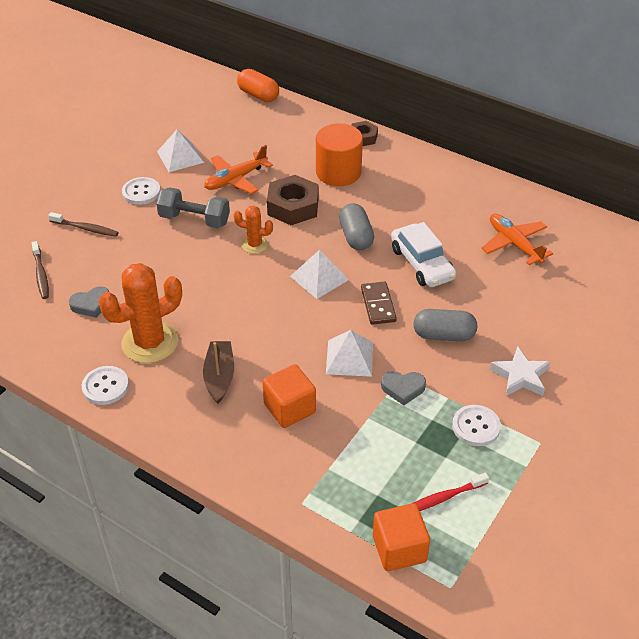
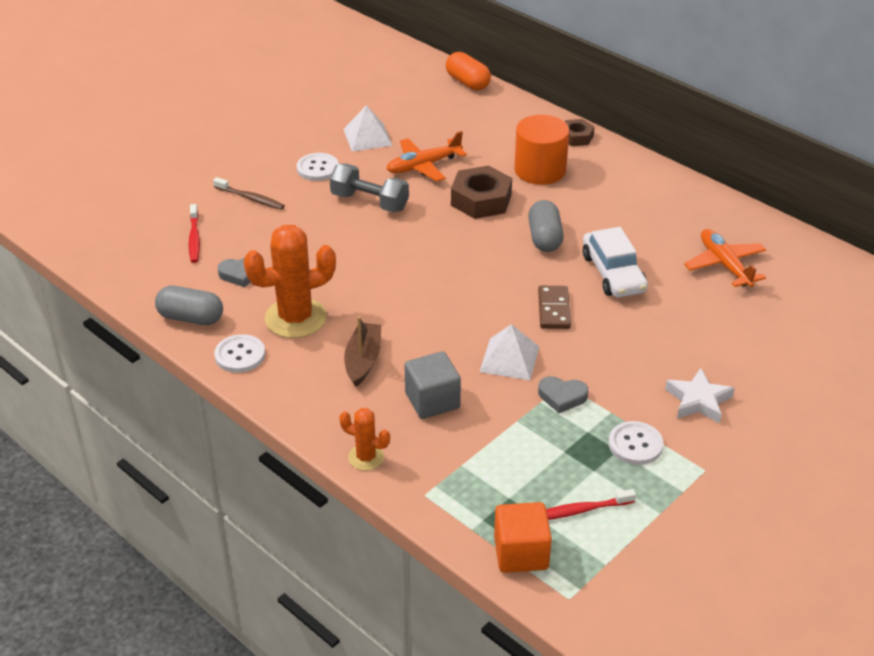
camera: 10 degrees right, 5 degrees down
(41, 274) = (194, 238): brown toothbrush -> red toothbrush
(254, 245) = (430, 234): orange cactus -> orange cactus (366, 457)
(289, 408) = (432, 401): orange cube -> grey cube
(319, 278) = (494, 275): white pyramid -> none
(443, 335) = (620, 349): grey capsule -> grey capsule (191, 318)

